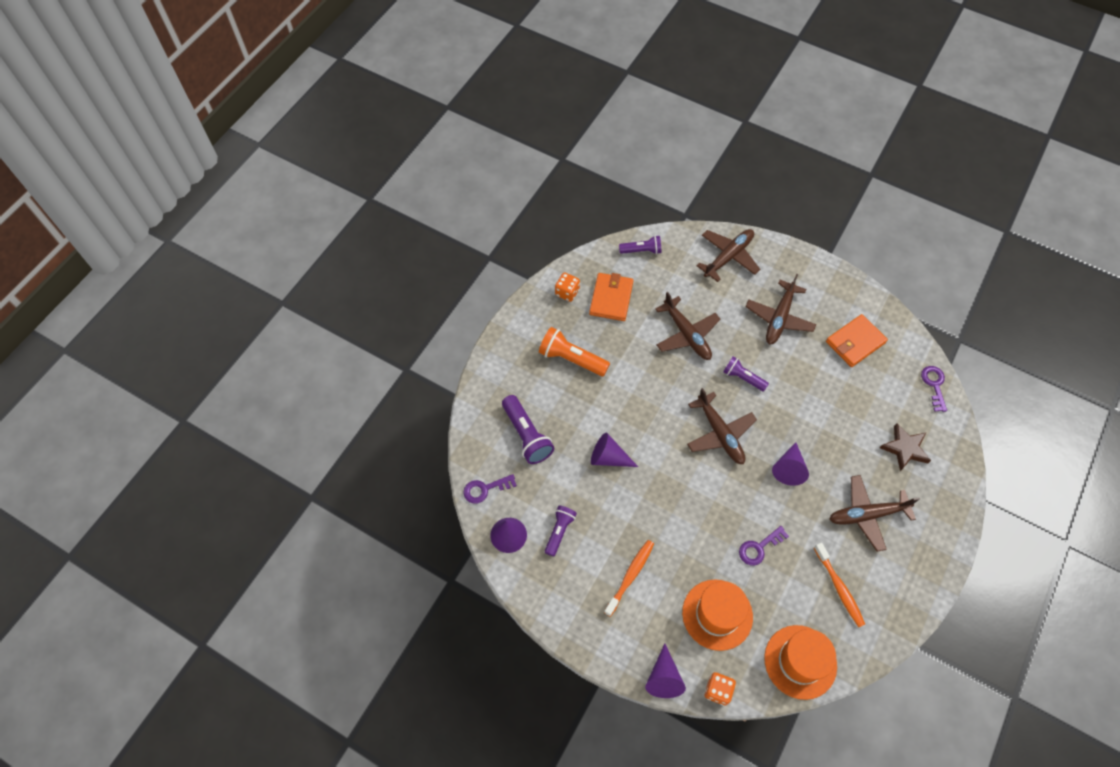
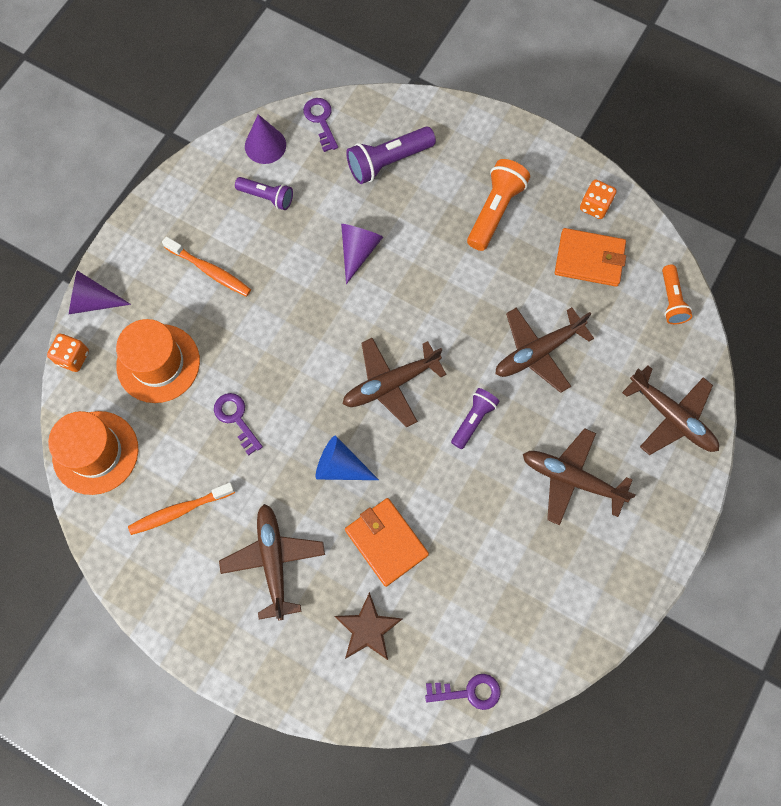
camera: 90 degrees right, 10 degrees up
(641, 250) = (671, 300): purple flashlight -> orange flashlight
(789, 468) = (340, 467): purple cone -> blue cone
(855, 342) = (536, 583): orange wallet -> orange wallet (386, 542)

